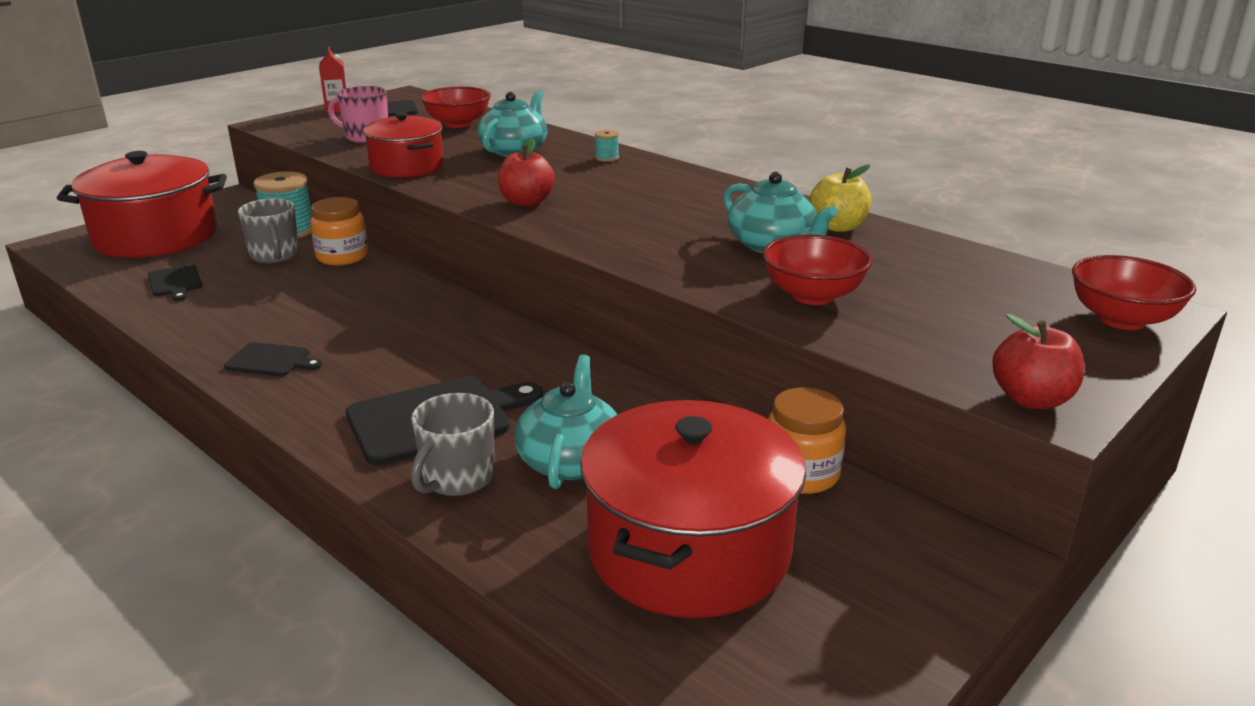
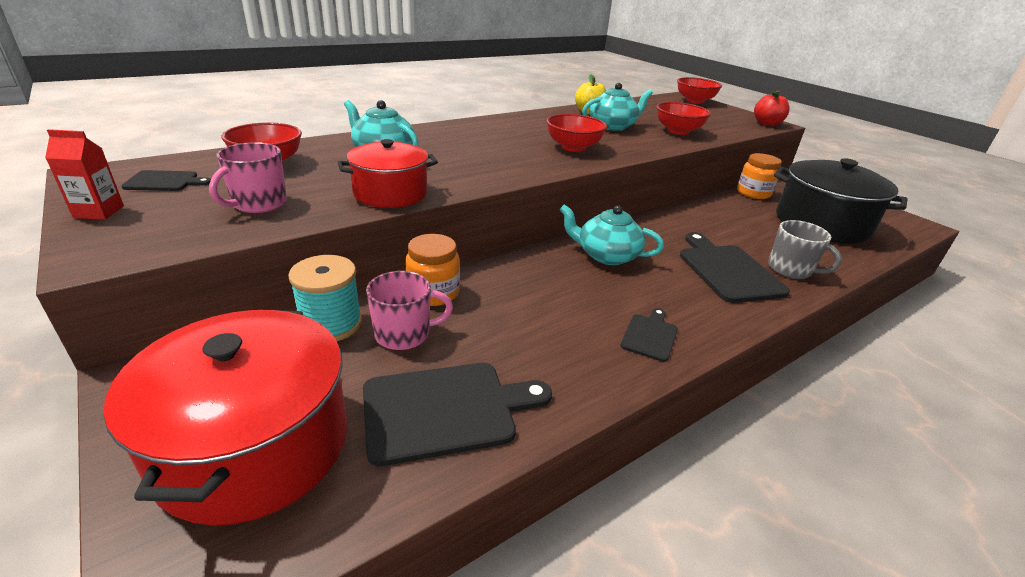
camera: 80 degrees left, 5 degrees up
(175, 282) = (446, 410): black cutting board -> black cutting board, size x1.88
(275, 256) = (404, 334): grey mug -> pink mug
(526, 202) = (516, 164): red apple -> none
(570, 460) = (760, 238): turquoise teapot -> turquoise teapot (606, 255)
(607, 158) = (431, 133): turquoise spool -> none
(624, 225) = (573, 147): none -> red bowl
(689, 550) = (821, 223): red pot -> black pot

